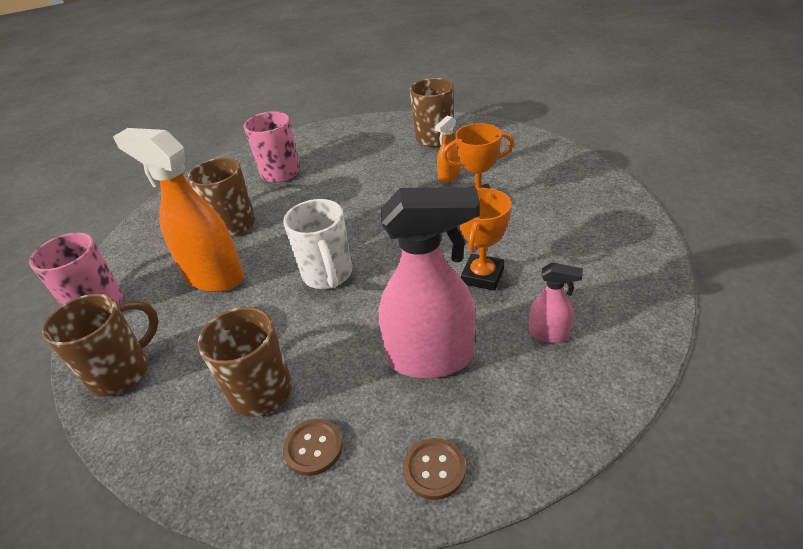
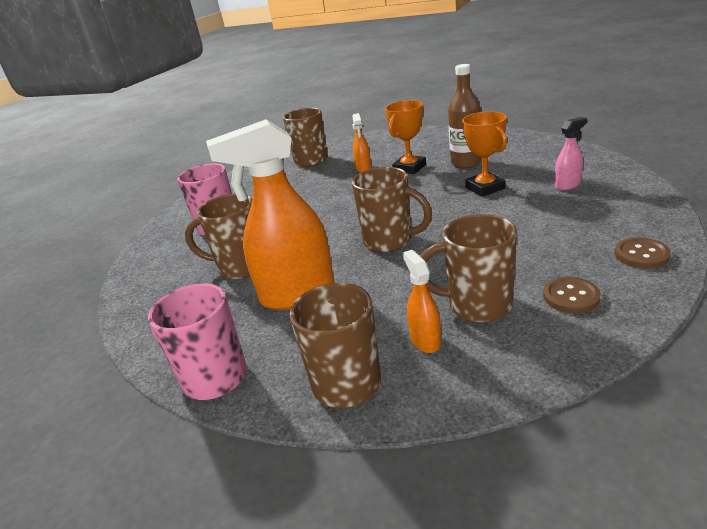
camera: 45 degrees left, 10 degrees down
(192, 385) = (425, 340): none -> orange spray bottle
(328, 275) = (389, 241): white mug -> brown mug
(431, 358) = (538, 226): pink spray bottle -> none
(527, 231) = (466, 163): none -> brown bottle

